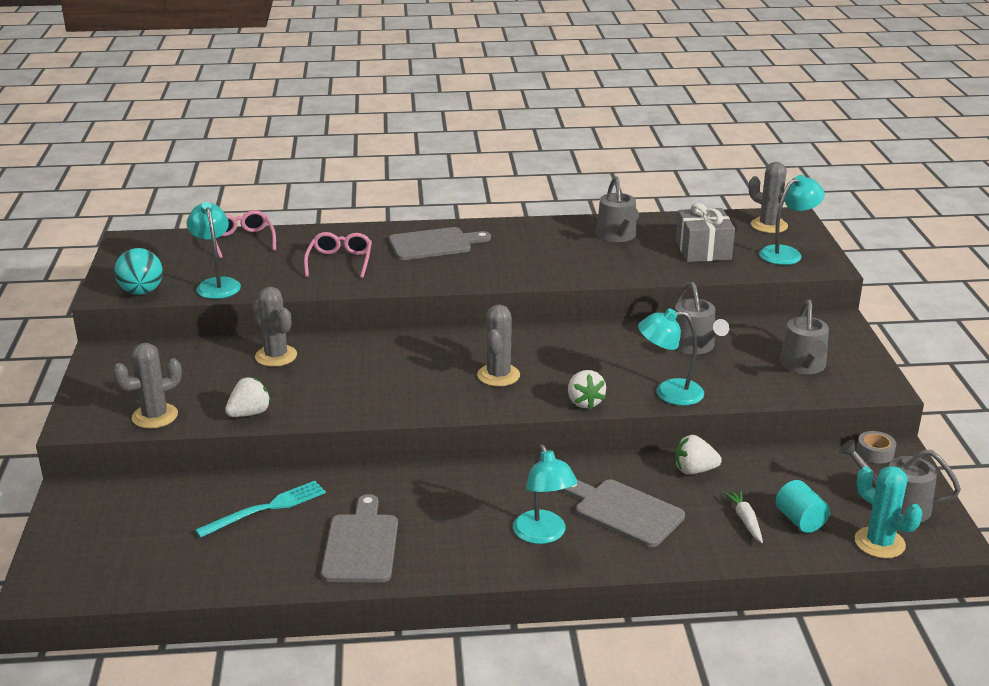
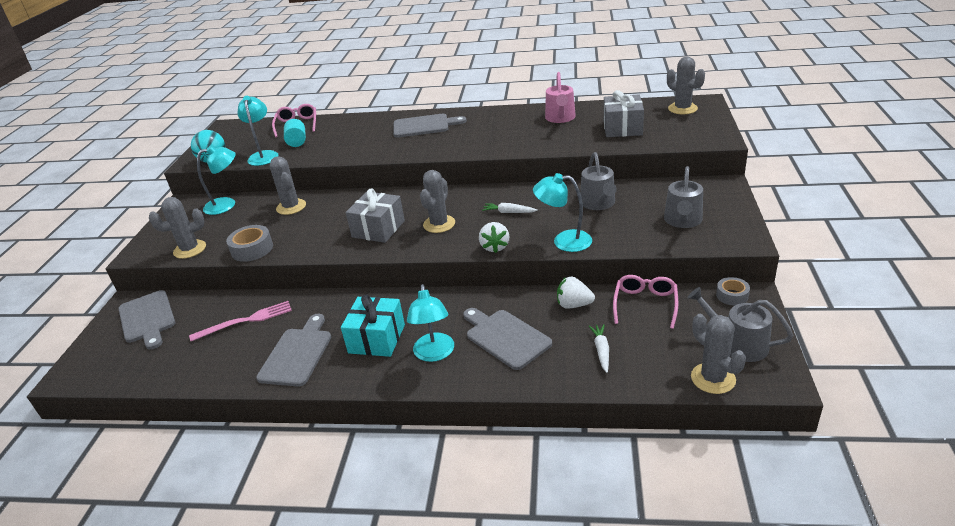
camera: 15 degrees right, 5 degrees up
(116, 512) = (147, 318): none -> grey cutting board
(249, 413) = (252, 249): white strawberry -> grey tape
(266, 508) = (245, 321): turquoise fork -> pink fork
(340, 262) = (353, 139): pink glasses -> pink glasses (645, 305)
(418, 383) = (378, 229): none -> grey gift
(460, 521) = (377, 339): none -> turquoise gift
(584, 359) = (508, 212): none -> white carrot
(617, 236) = (560, 118): grey watering can -> pink watering can
(787, 253) = (690, 130): turquoise lamp -> turquoise lamp (227, 204)
(800, 520) = (648, 353): turquoise cylinder -> turquoise cylinder (297, 142)
(879, 543) = (713, 378): turquoise cactus -> grey cactus

